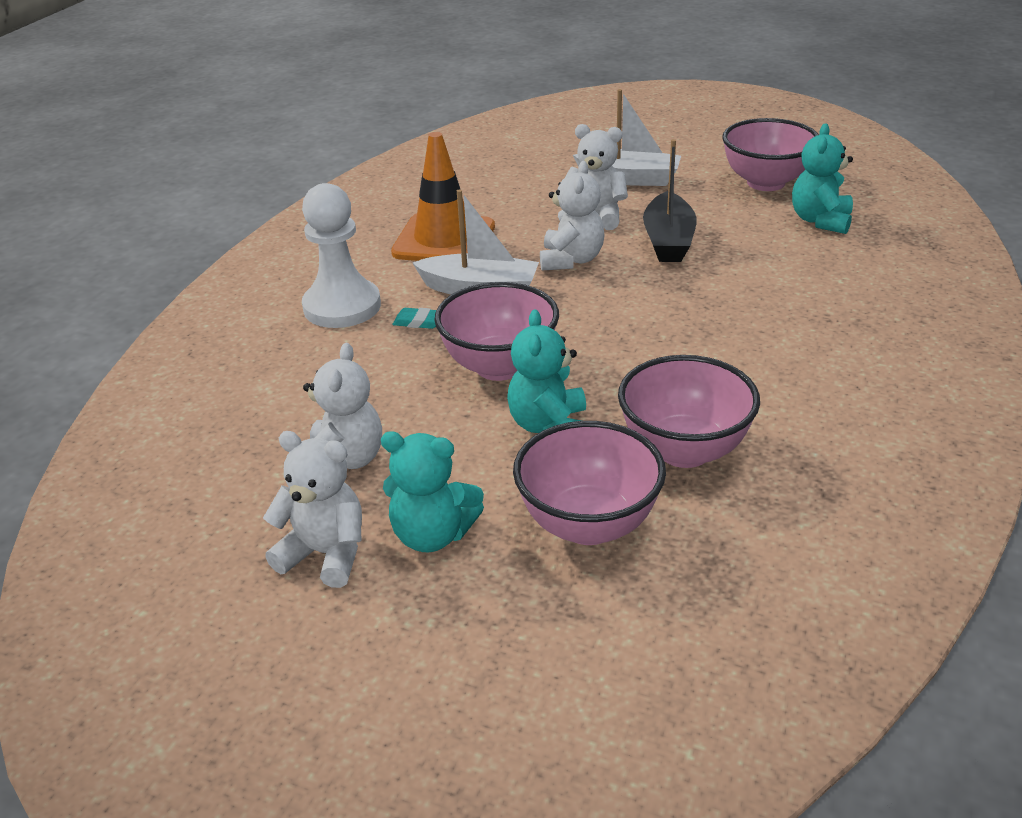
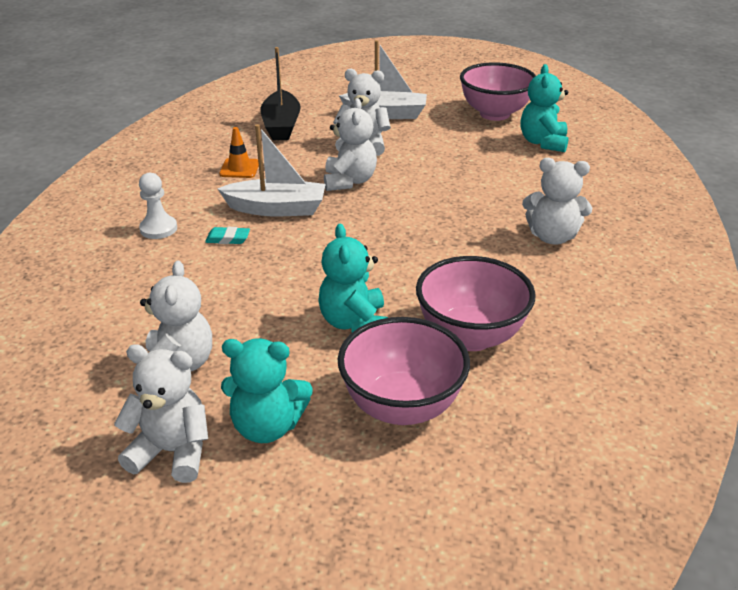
camera: 10 degrees left, 0 degrees up
(342, 307) = (158, 229): white pawn -> white pawn, size x0.55
(444, 240) = (239, 168): orange traffic cone -> orange traffic cone, size x0.47
(499, 366) = (303, 273): pink bowl -> none
(668, 241) = (426, 163): black boat -> black boat (281, 125)
(808, 338) = (552, 237): none -> white teddy bear

